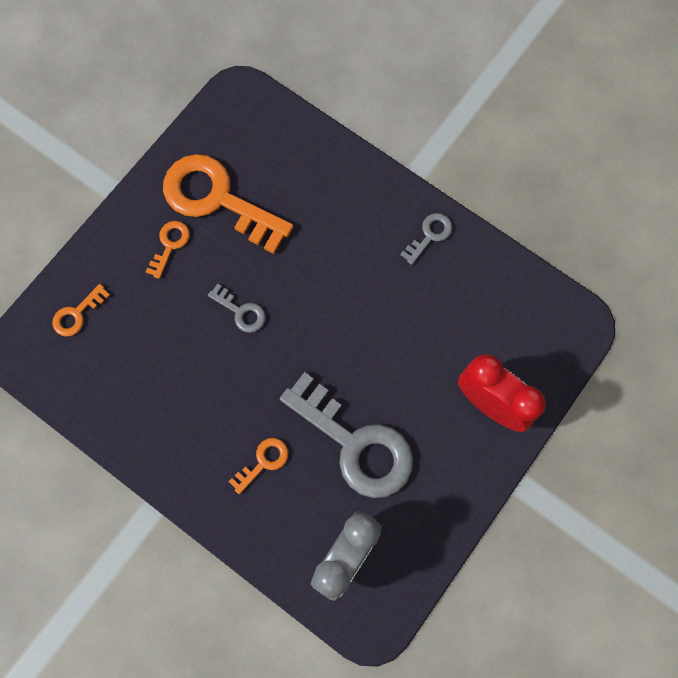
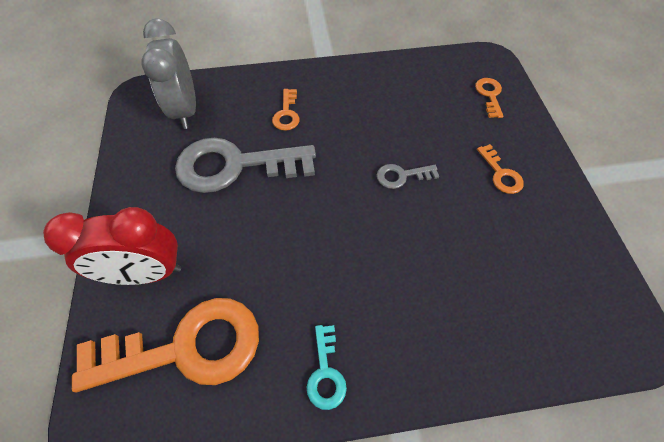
camera: 135 degrees right, 15 degrees down
(217, 199) = (519, 232): orange key -> orange key (186, 347)
(429, 235) = (326, 373): grey key -> turquoise key

